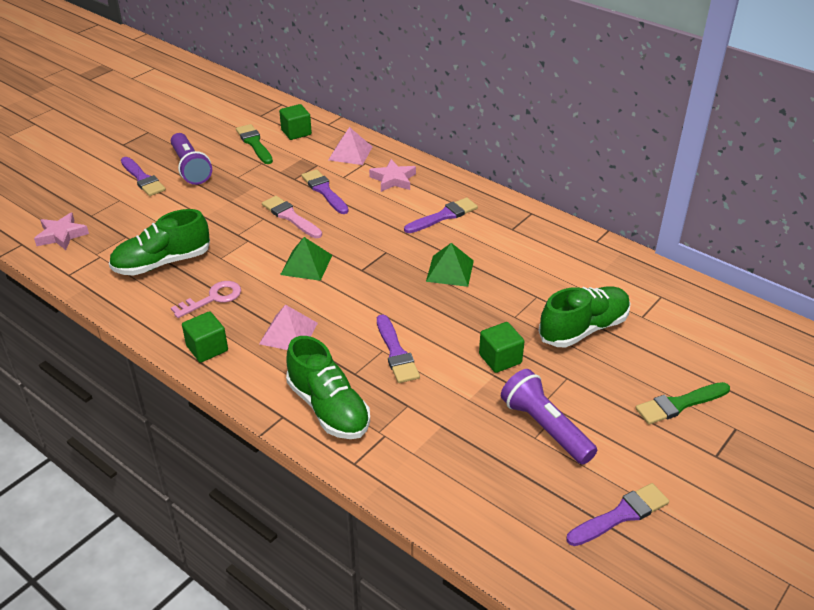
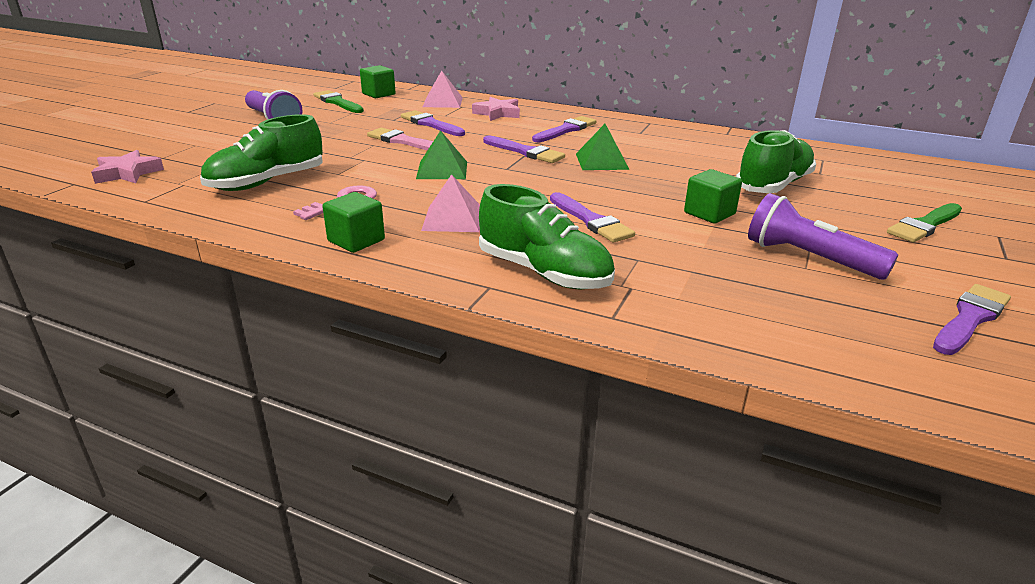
camera: 15 degrees left, 10 degrees down
(142, 179) = (219, 130): purple brush -> purple brush (525, 152)

